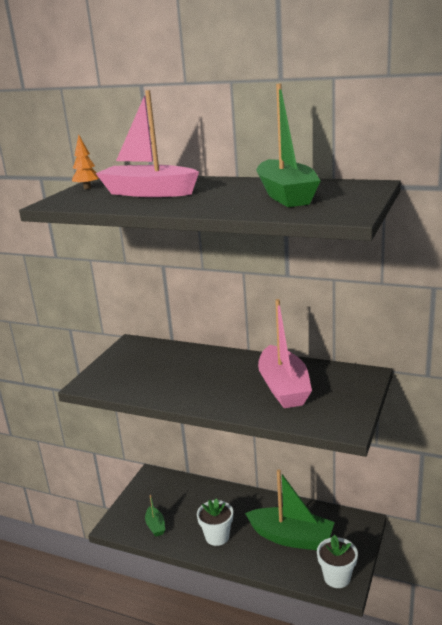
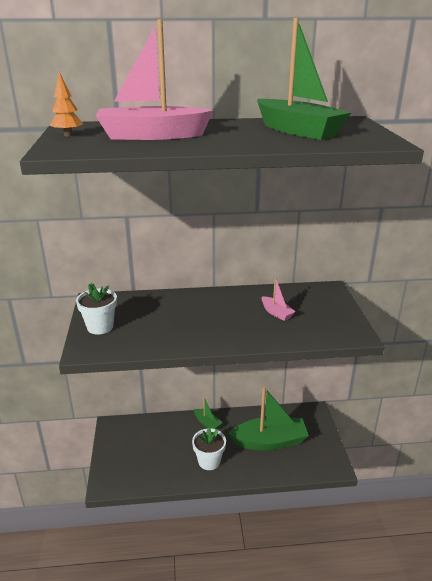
camera: 30 degrees left, 5 degrees up
(155, 526) = (147, 470): green boat -> green boat (207, 423)
(284, 388) = (276, 313): pink boat -> pink boat, size x0.46
(337, 577) = (324, 462): white flower pot -> white flower pot (100, 327)

